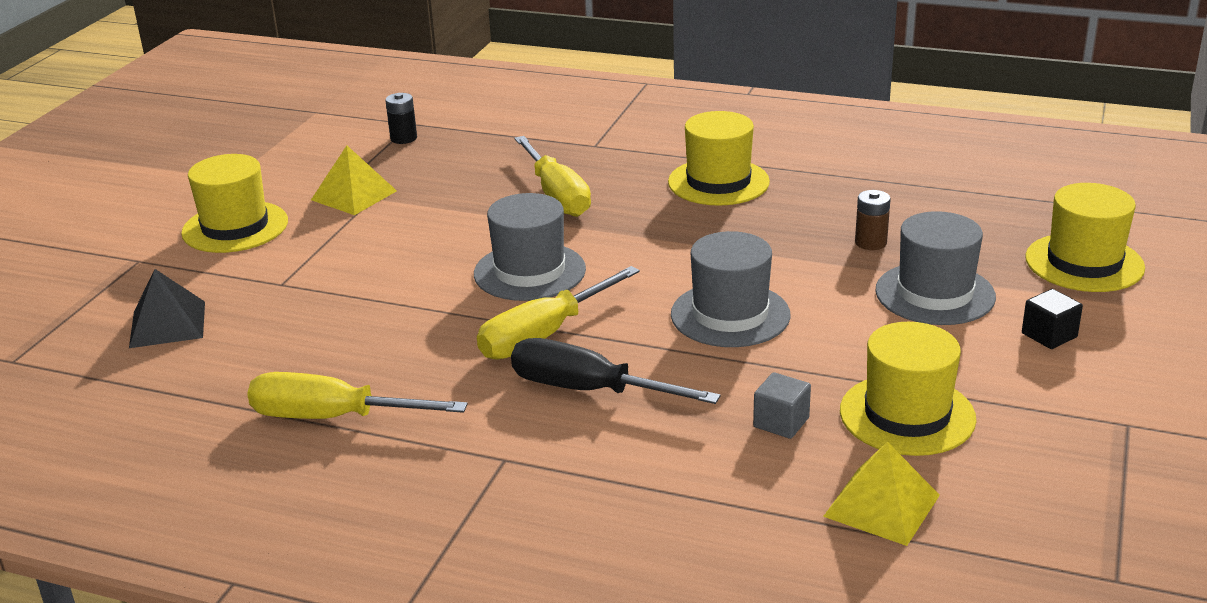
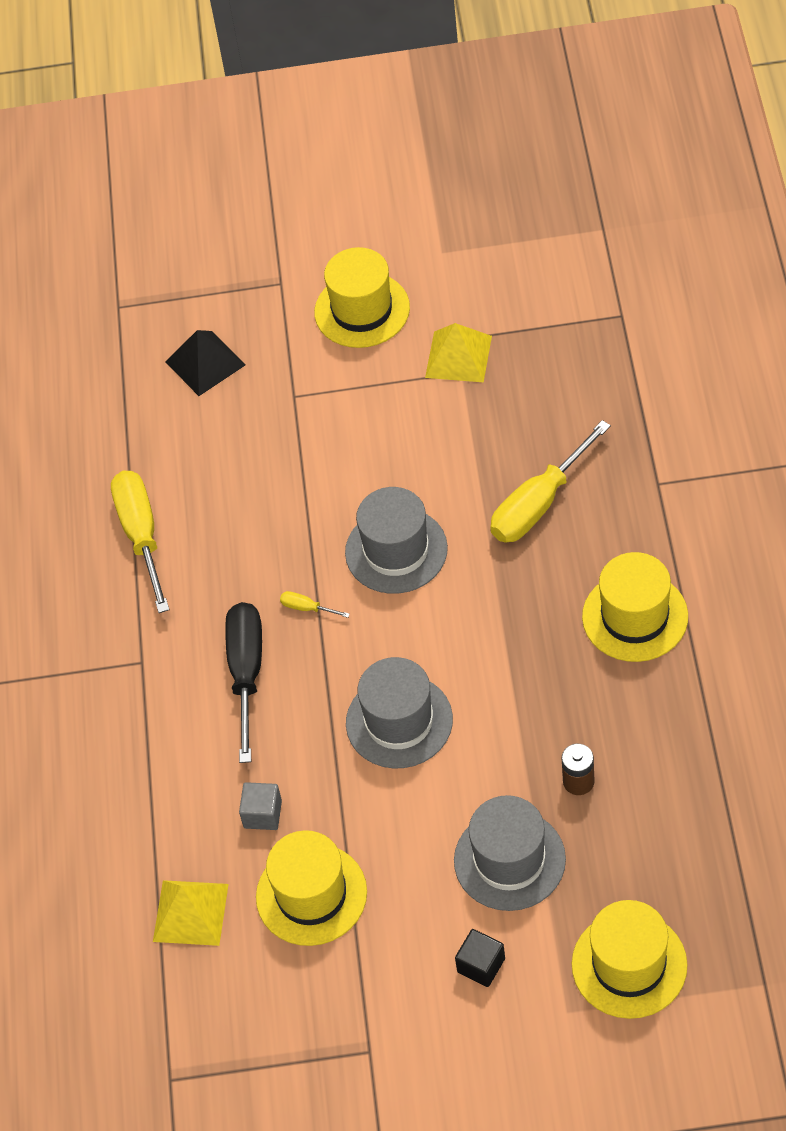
camera: 70 degrees right, 25 degrees up
(403, 138) = (586, 328): black battery -> none
(544, 335) = (307, 608): yellow screwdriver -> yellow screwdriver, size x0.42

